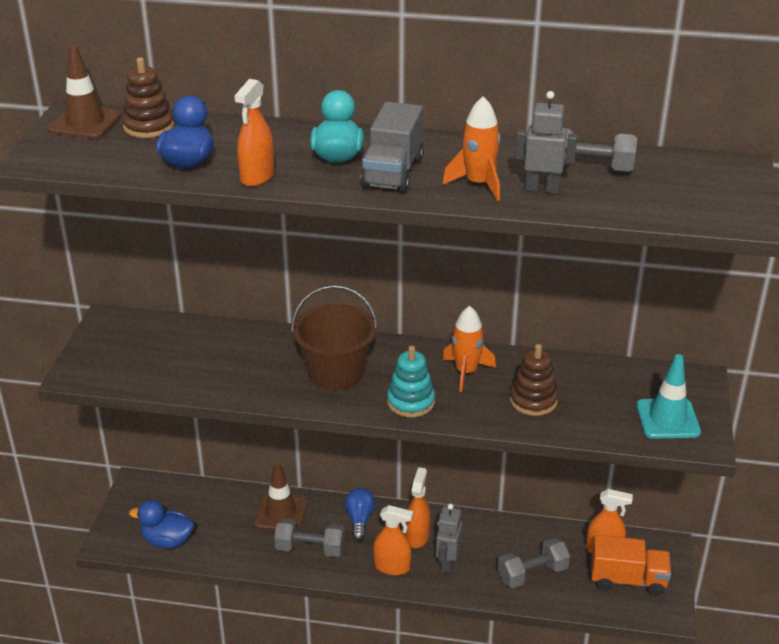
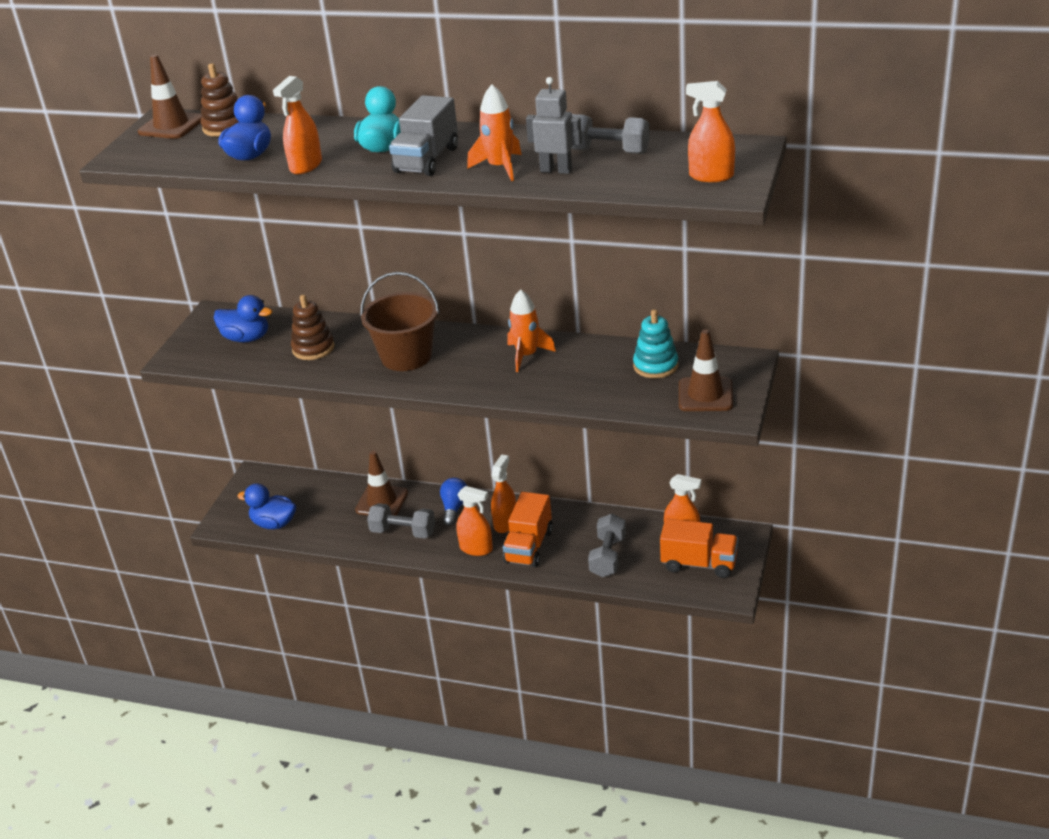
camera: 10 degrees right, 0 degrees up
(152, 350) = (246, 338): none -> blue duck
(411, 402) = (468, 381): turquoise stacking toy -> turquoise stacking toy (655, 366)
(447, 563) = (529, 546): grey robot -> orange truck
(532, 573) = (608, 556): grey dumbbell -> grey dumbbell turned 60 degrees counterclockwise
(533, 400) = (582, 379): brown stacking toy -> brown stacking toy (313, 348)
(667, 419) = (705, 395): turquoise traffic cone -> brown traffic cone
(713, 200) = (711, 176): none -> orange spray bottle

